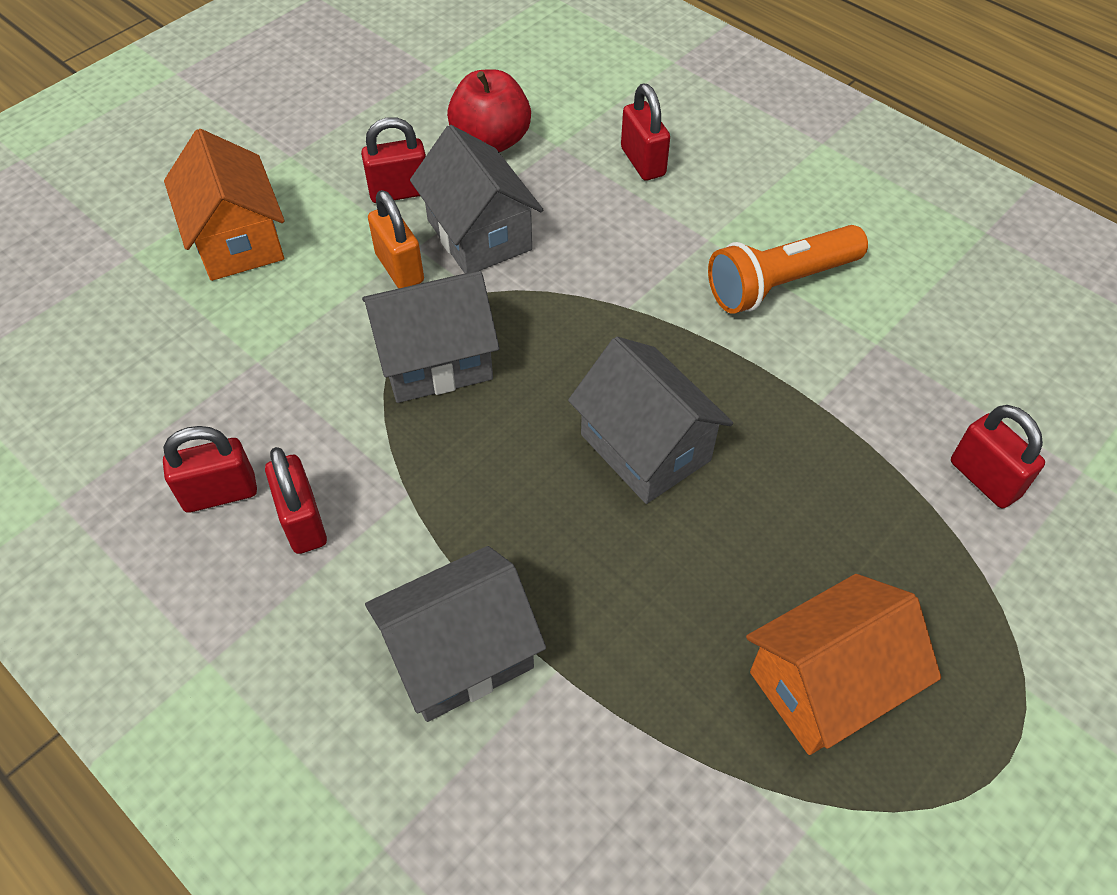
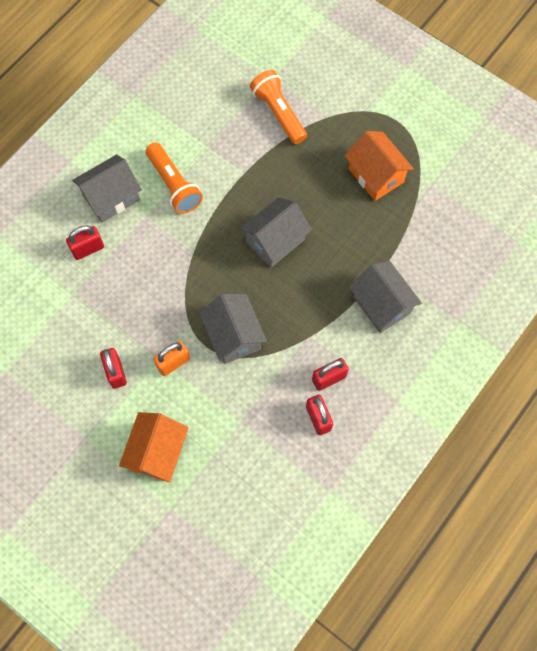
camera: 95 degrees left, 15 degrees up
(237, 240) = (157, 452): orange house -> orange house turned 45 degrees counterclockwise
(479, 235) = (147, 326): grey house -> grey house (111, 197)
(491, 141) = (72, 329): red apple -> none
(984, 479) = (278, 113): red padlock -> orange flashlight

